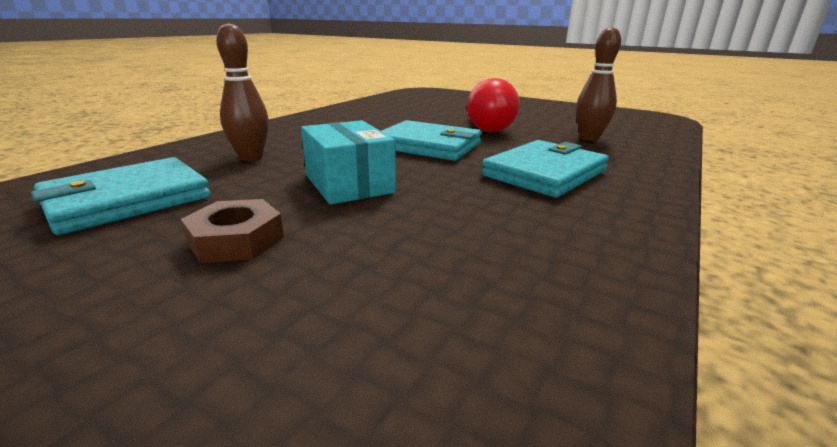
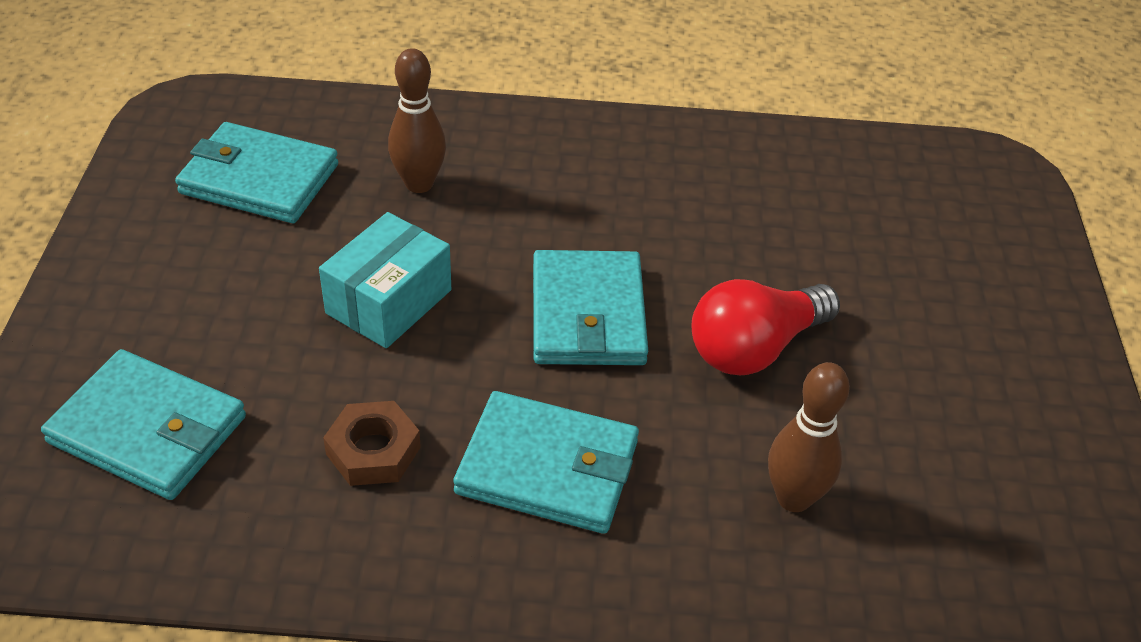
camera: 60 degrees right, 20 degrees up
(236, 240) = (223, 293): brown nut -> brown nut (373, 450)
(378, 321) = (148, 430): none -> turquoise wallet

